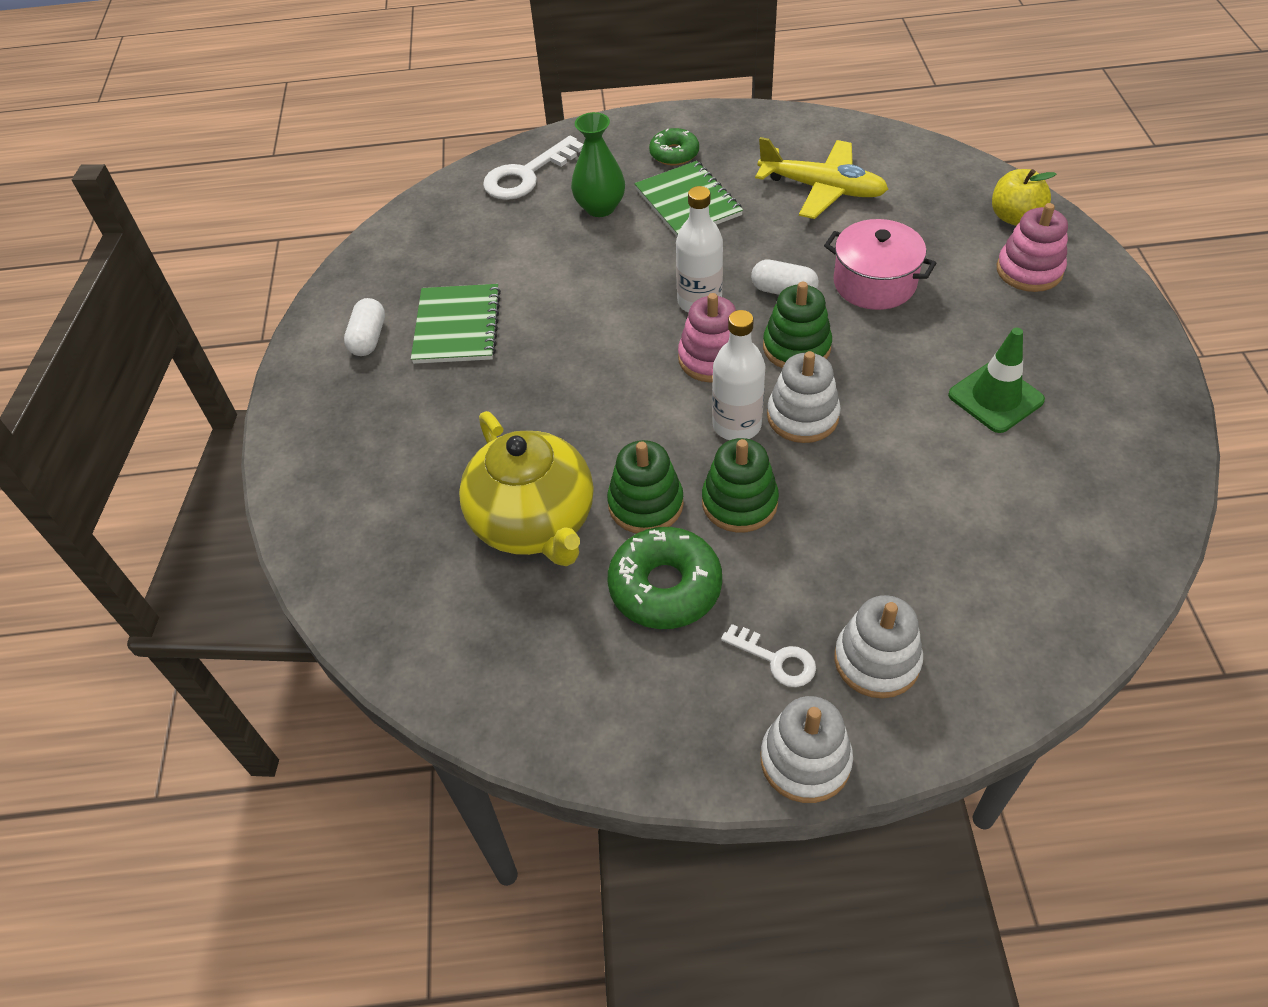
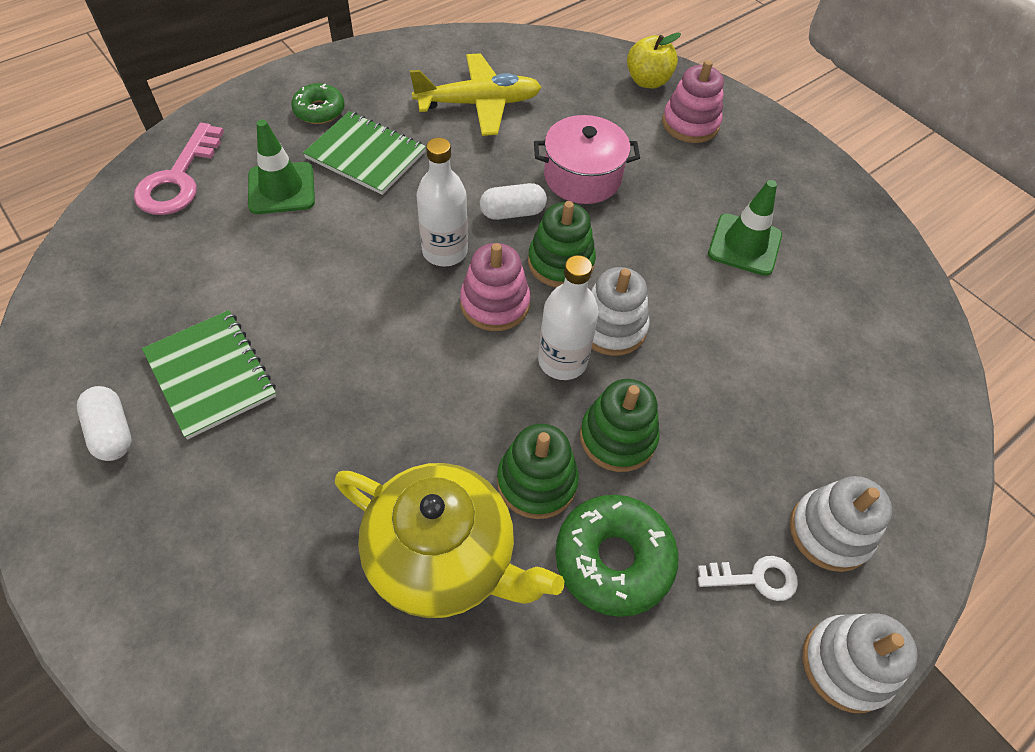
camera: 40 degrees left, 5 degrees up
(527, 175) = (178, 179): white key -> pink key
(600, 207) = (281, 188): green vase -> green traffic cone

